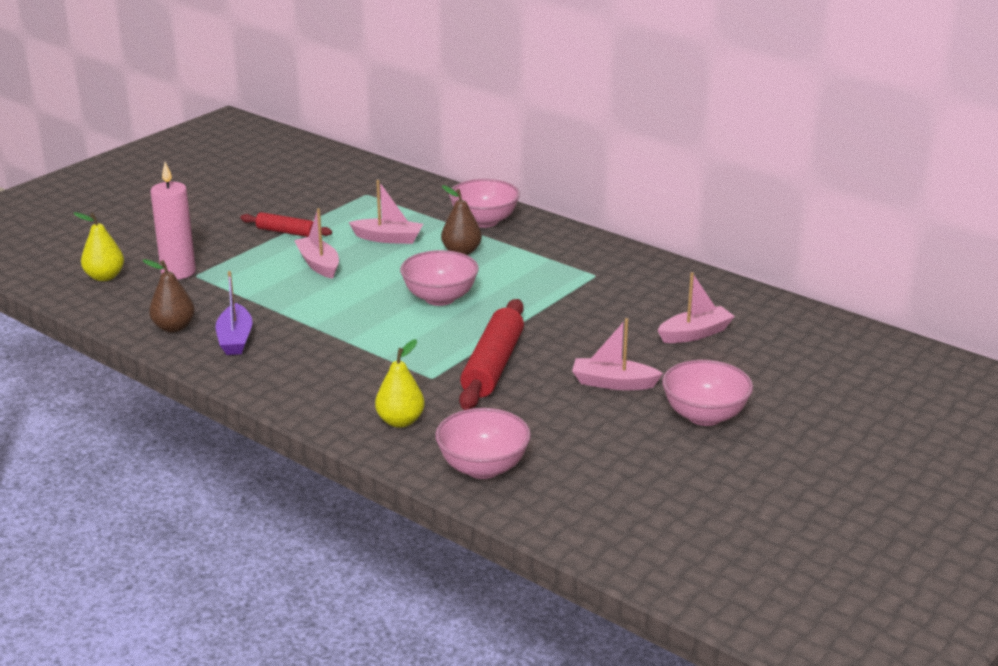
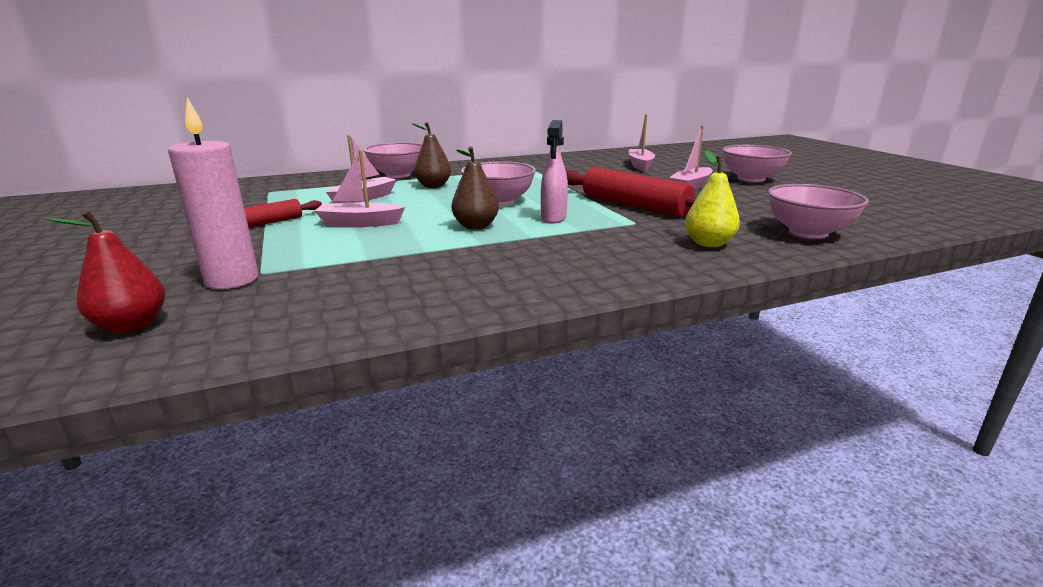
camera: 60 degrees left, 5 degrees down
(105, 277) = (132, 325): yellow pear -> red pear
(174, 327) = (368, 305): brown pear -> brown pear (475, 226)
(235, 339) = (454, 279): purple boat -> none
(409, 337) = (553, 218): none -> pink spray bottle

